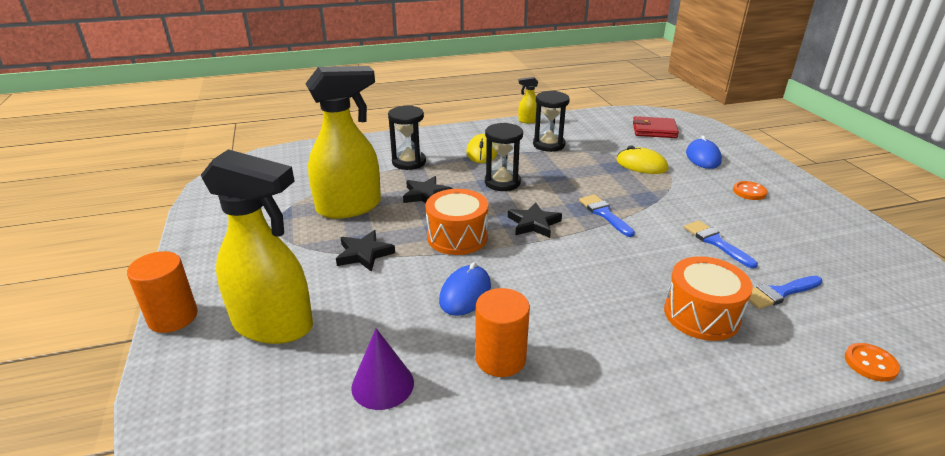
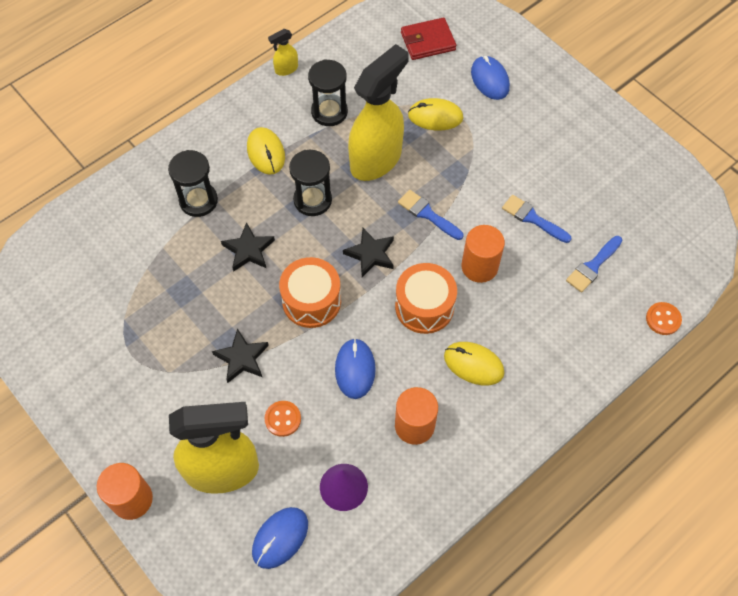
camera: 25 degrees left, 30 degrees up
(276, 405) = (280, 538): none -> blue mouse
(350, 207) = (185, 299): yellow spray bottle -> yellow spray bottle (376, 159)
(599, 329) = (473, 364): none -> yellow mouse
(642, 259) = (479, 266): none -> orange cylinder
(701, 315) = (542, 316): orange drum -> orange drum (424, 306)
(749, 192) = (544, 127): orange button -> orange button (283, 419)

